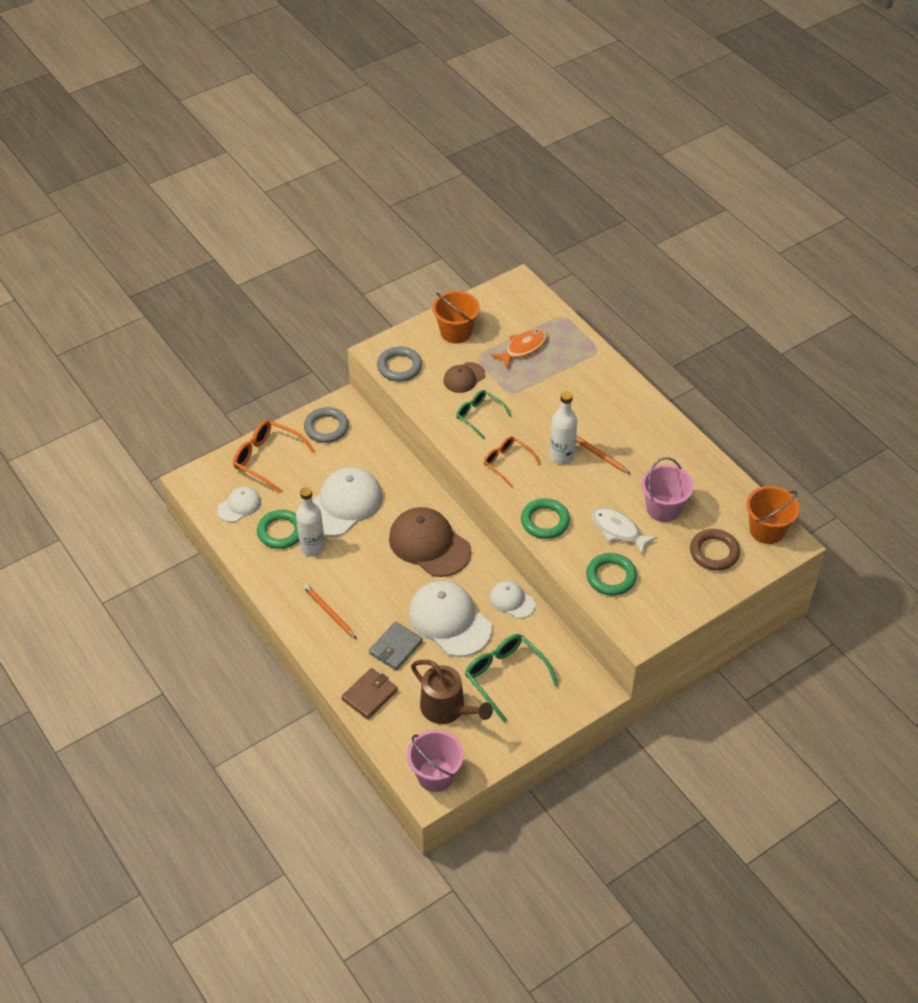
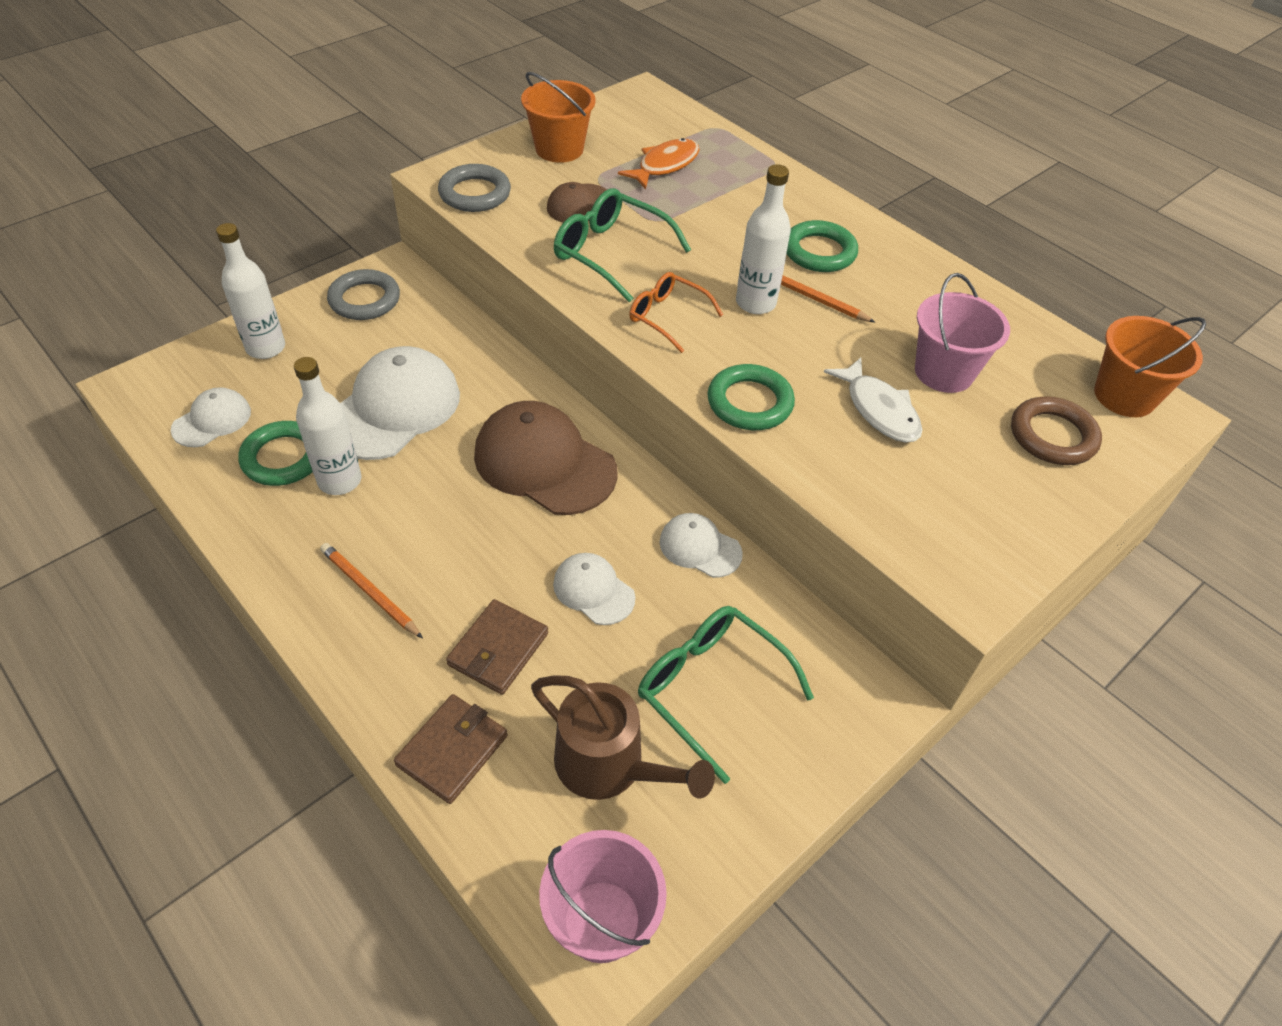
camera: 10 degrees left, 0 degrees up
(267, 459) = (266, 348): orange glasses -> white bottle
(396, 648) = (498, 649): grey wallet -> brown wallet
(449, 620) = (593, 590): white cap -> white cap, size x0.53
(479, 416) = (611, 253): green glasses -> green glasses, size x1.53
(611, 577) = (889, 488): green ring -> green ring (819, 252)
(618, 530) = (879, 410): white fish -> white fish turned 150 degrees counterclockwise

